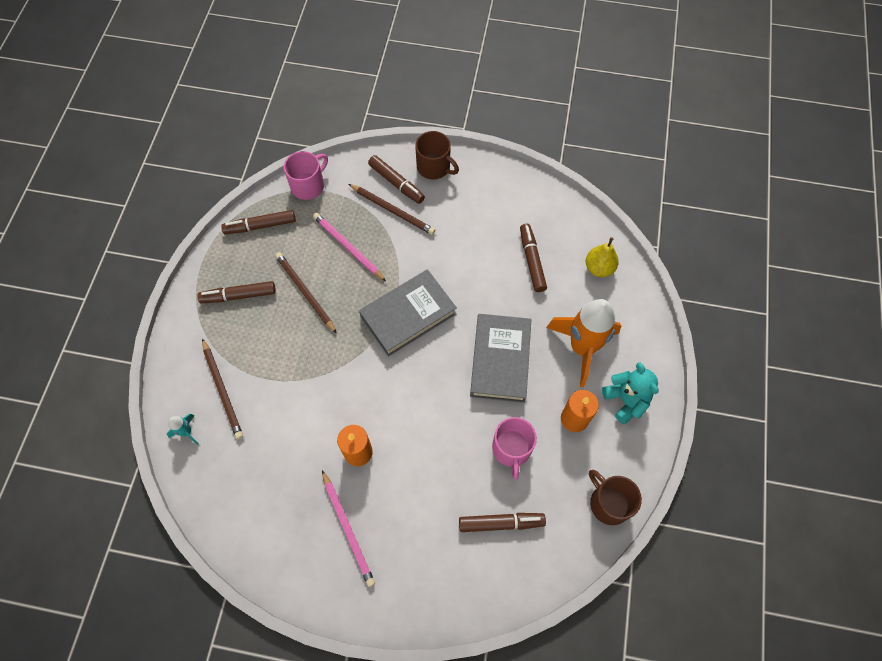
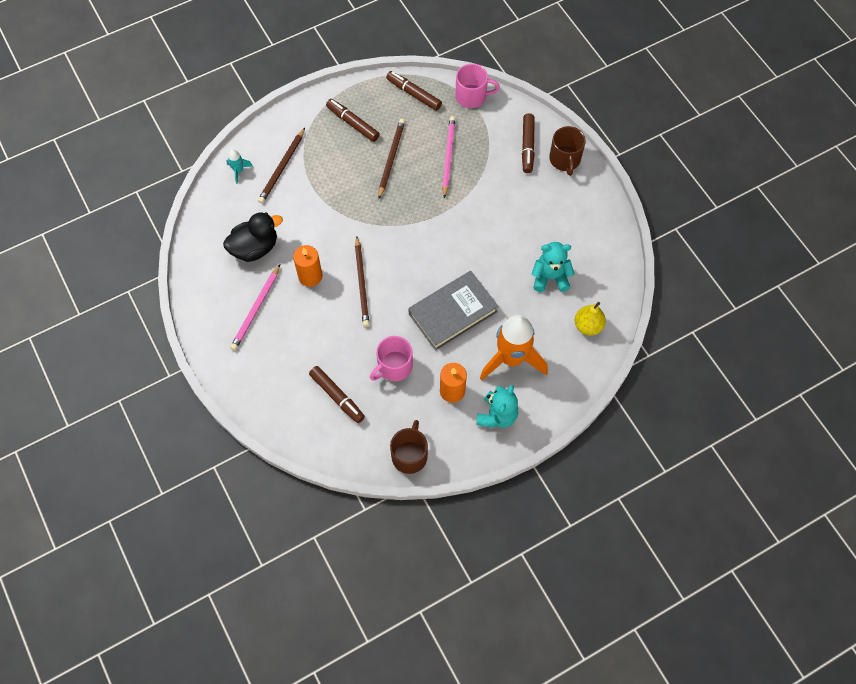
camera: 50 degrees right, 0 degrees up
(282, 480) = (255, 248): none -> black duck
(392, 210) = (503, 161): brown pencil -> brown pencil (362, 283)
(408, 315) = (433, 231): grey book -> none
(531, 261) = (550, 277): brown marker -> turquoise teddy bear

